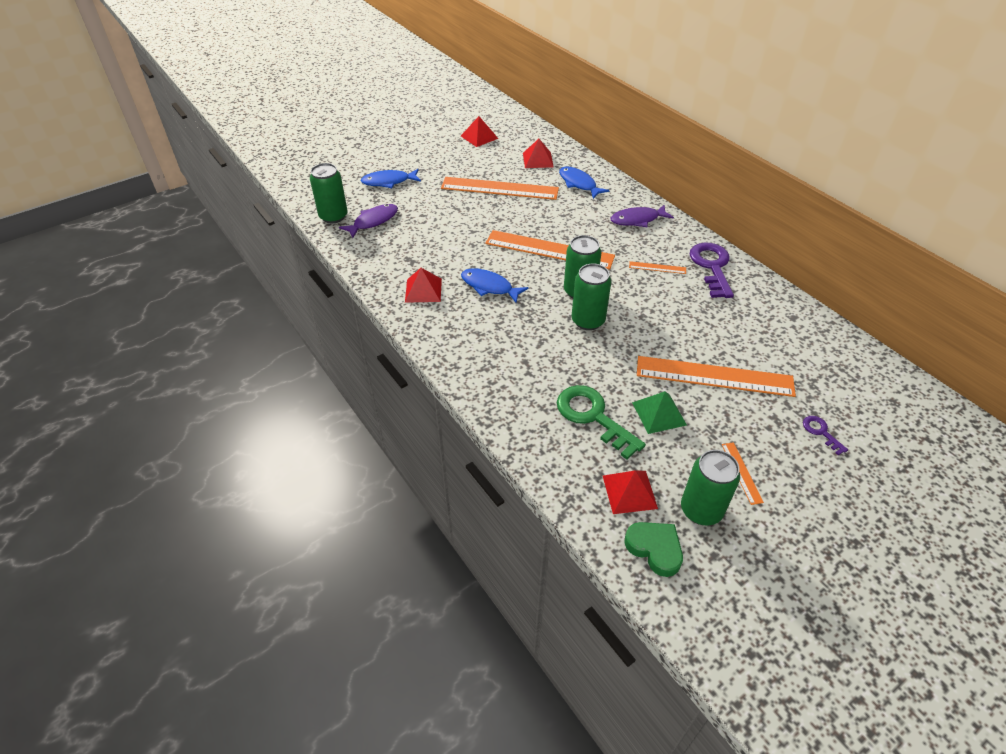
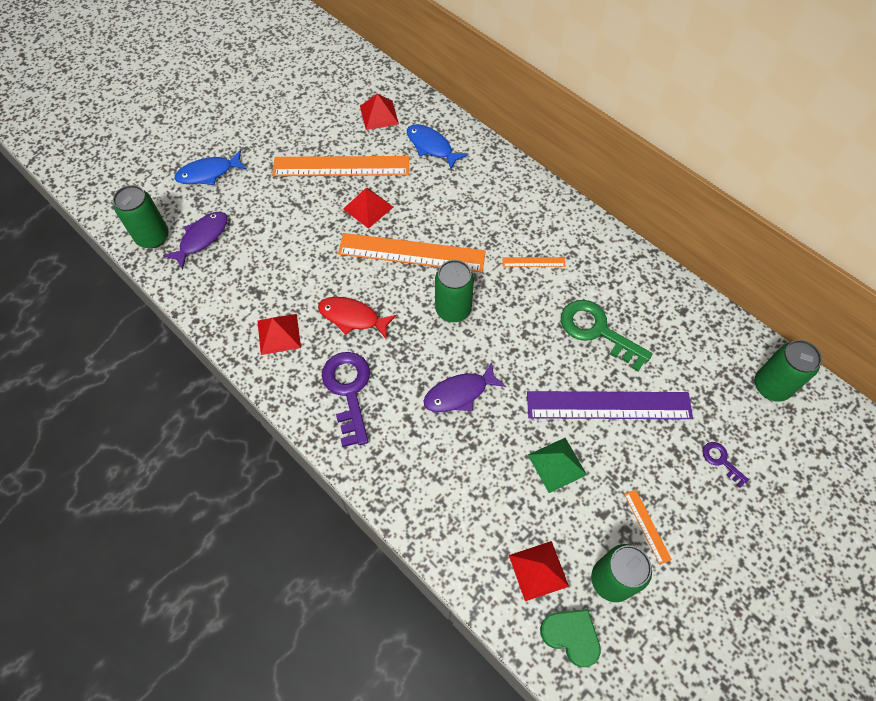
camera: 10 degrees left, 15 degrees up
(479, 137) = (304, 86): red pyramid -> red pyramid (368, 208)
(489, 287) = (352, 317): blue fish -> red fish
(588, 321) = (467, 350): green can -> green can (771, 386)
(593, 416) = (489, 480): green key -> green key (597, 331)
(637, 220) = (504, 193): purple fish -> purple fish (459, 393)
(711, 266) = (592, 251): purple key -> purple key (348, 390)
(714, 376) = (608, 405): orange ruler -> purple ruler

